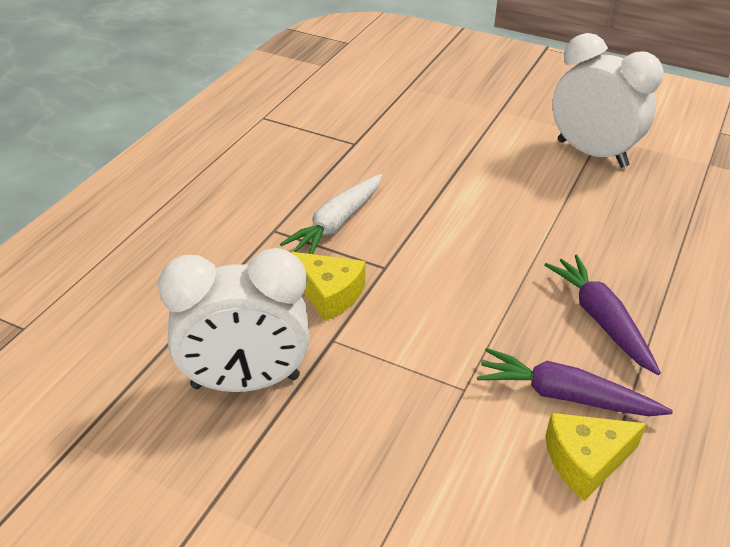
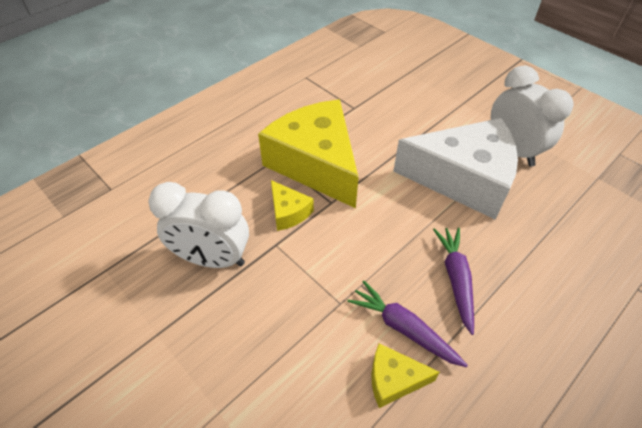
camera: 20 degrees right, 10 degrees up
(337, 224) = (316, 164): white carrot -> yellow cheese
(548, 200) = (463, 179): none -> white cheese

